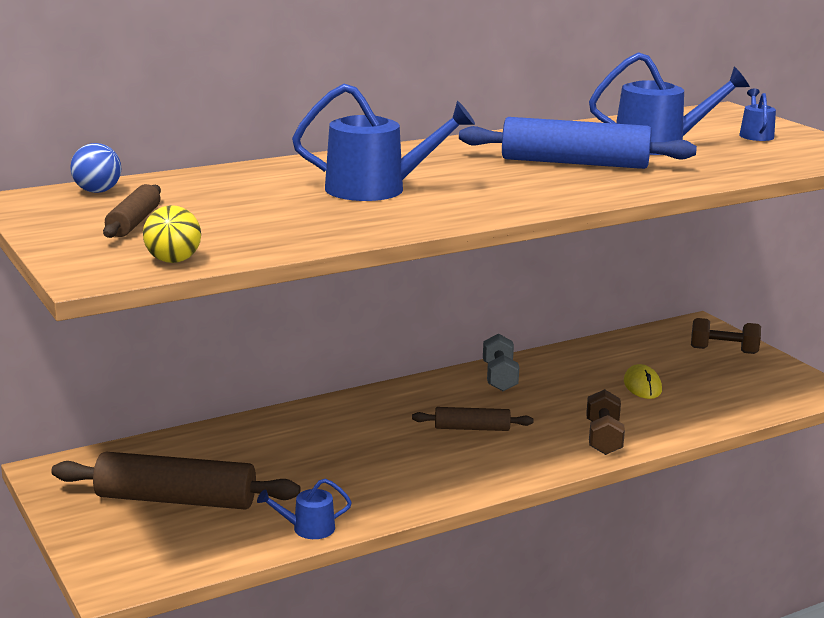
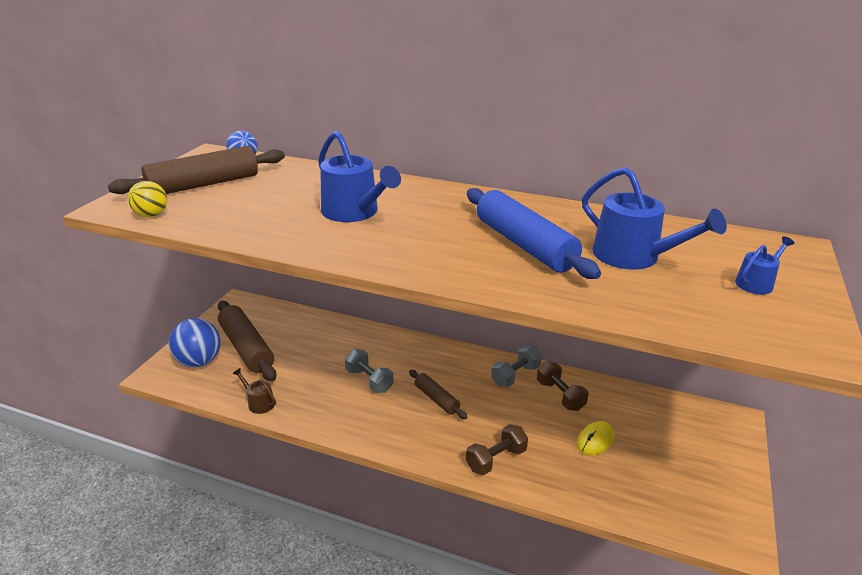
camera: 50 degrees right, 10 degrees up
(134, 222) = (204, 185): brown rolling pin -> brown rolling pin, size x1.85
(144, 541) = (199, 361): none -> blue ball
(308, 528) = (259, 402): blue watering can -> brown watering can
(380, 450) = (369, 380): none -> grey dumbbell
(723, 350) = (715, 453): brown dumbbell -> brown dumbbell (560, 395)

